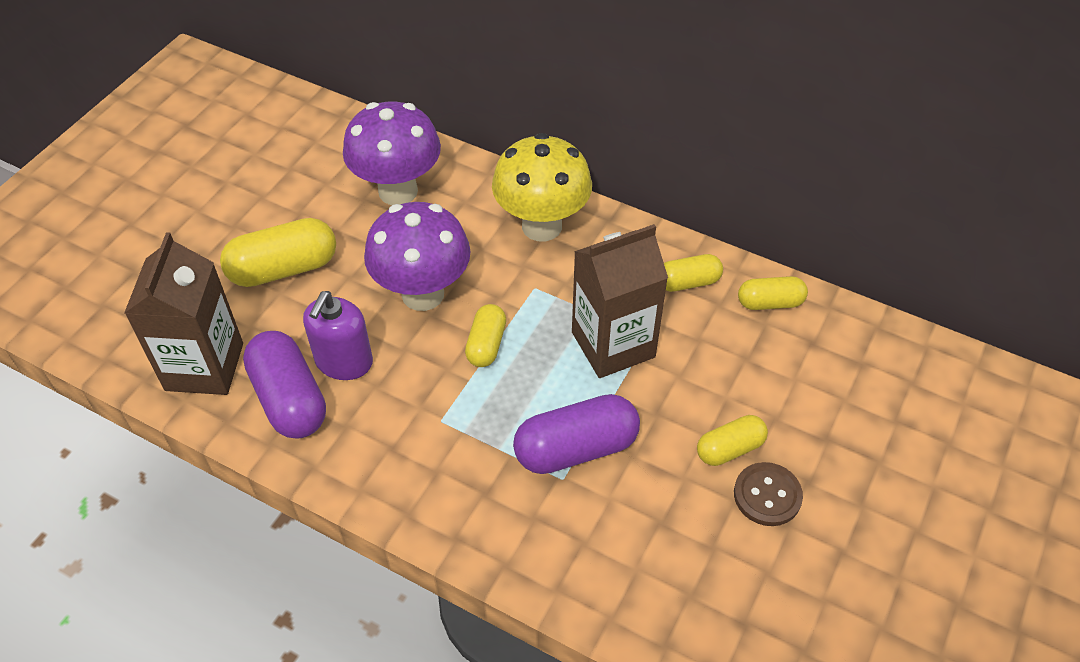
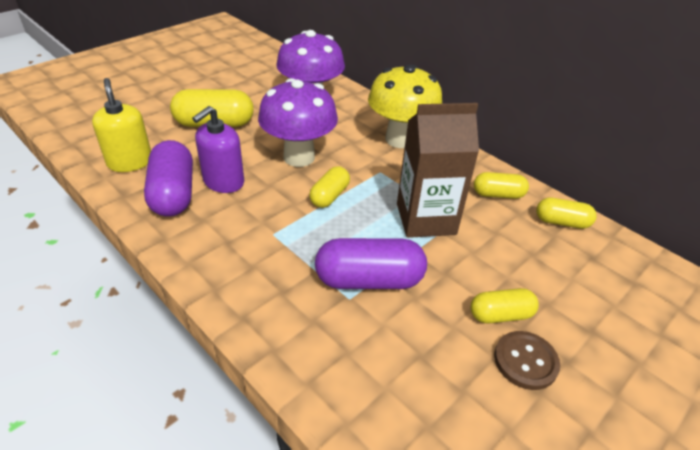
camera: 15 degrees right, 10 degrees down
(204, 366) = (130, 162): brown carton -> yellow soap dispenser

